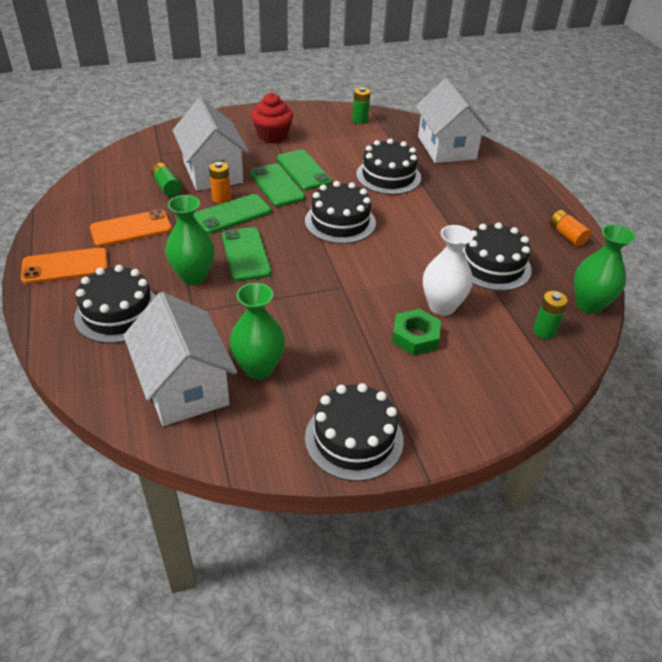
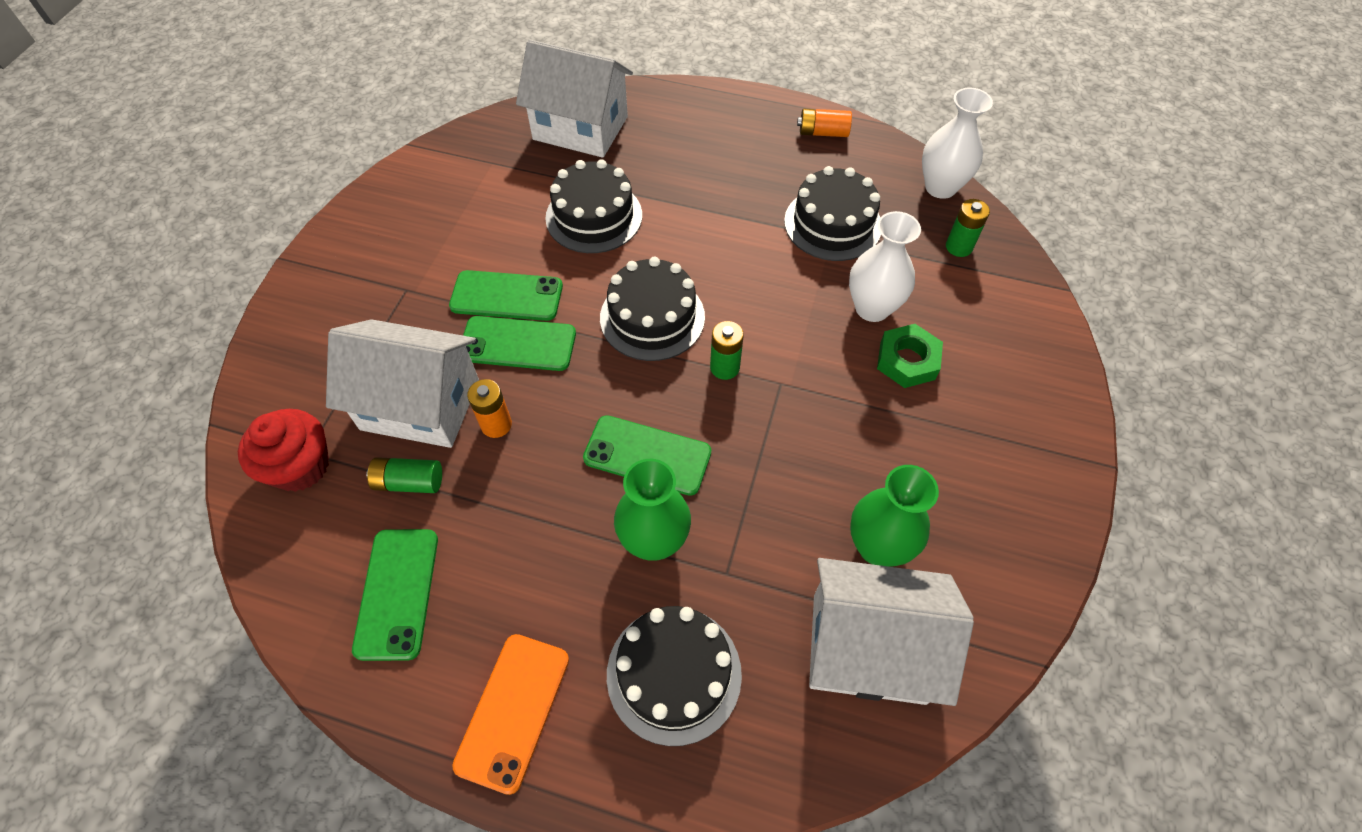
camera: 55 degrees left, 15 degrees up
(131, 229) = (483, 577): orange phone -> none
(232, 214) = (545, 429): green phone -> green phone (397, 593)
(272, 136) = (389, 288): red cupcake -> red cupcake (300, 466)
(354, 439) = (1034, 505): black cake -> none
(360, 120) = (440, 173): green battery -> green battery (724, 367)
(589, 305) = (940, 187): green vase -> white vase

